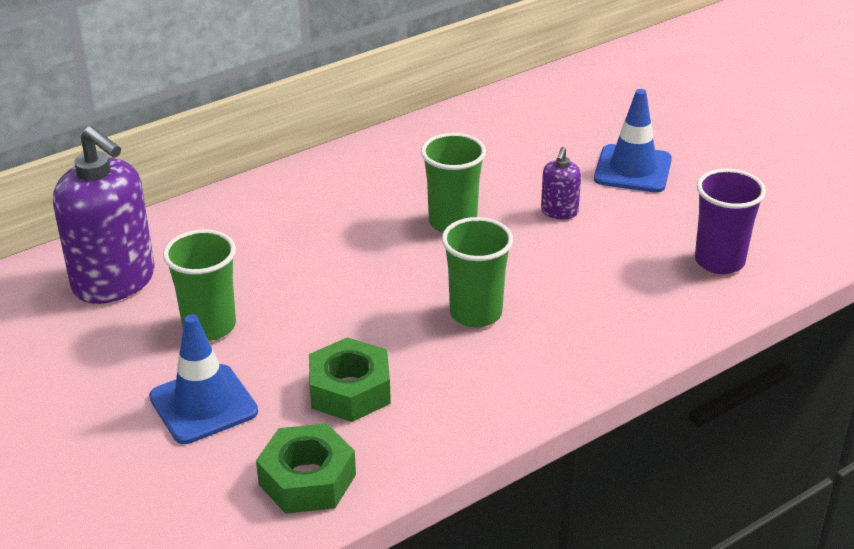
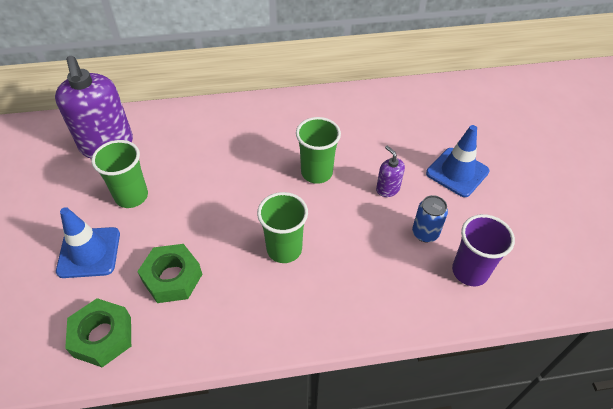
camera: 25 degrees right, 15 degrees up
(559, 212) = (387, 189): purple soap dispenser -> purple soap dispenser turned 105 degrees clockwise
(640, 241) = (425, 233): none -> blue can

